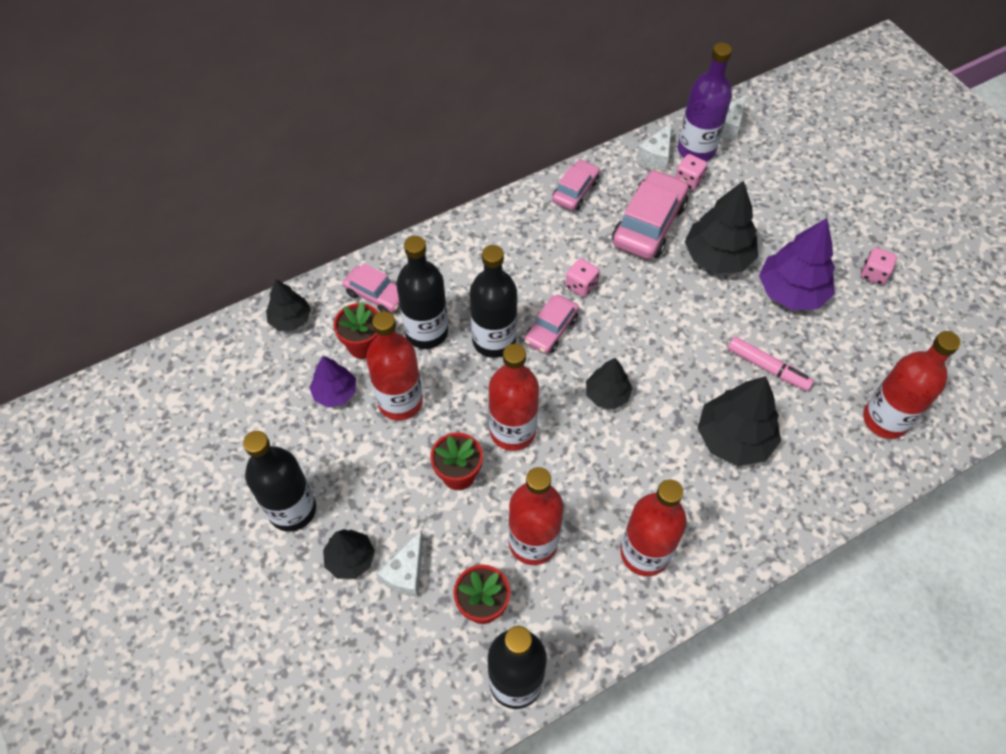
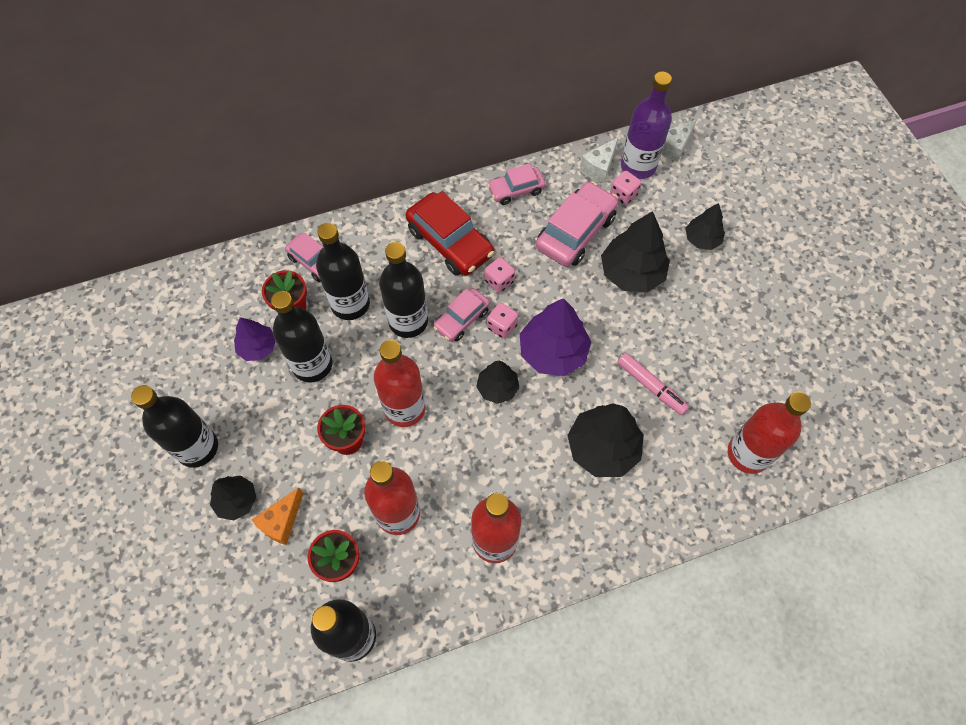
camera: 10 degrees right, 5 degrees up
(290, 319) = (235, 273): black tree -> black tree (702, 239)
(400, 401) = (312, 365): red bottle -> black bottle
(406, 573) = (281, 522): white cheese -> orange cheese
(518, 253) = (450, 242): none -> red car
(575, 191) = (516, 190): pink car -> pink car turned 150 degrees counterclockwise
(791, 292) = (692, 317): purple tree -> purple tree (553, 352)
(873, 274) = (775, 312): pink dice -> pink dice (502, 326)

